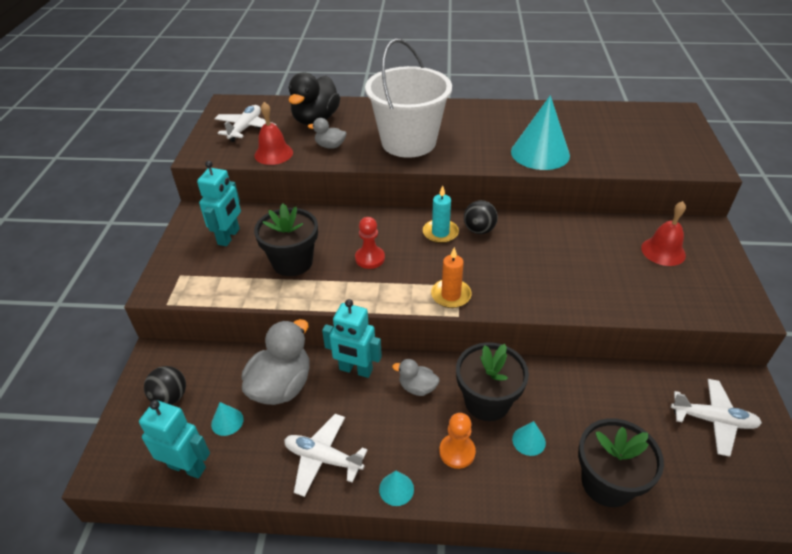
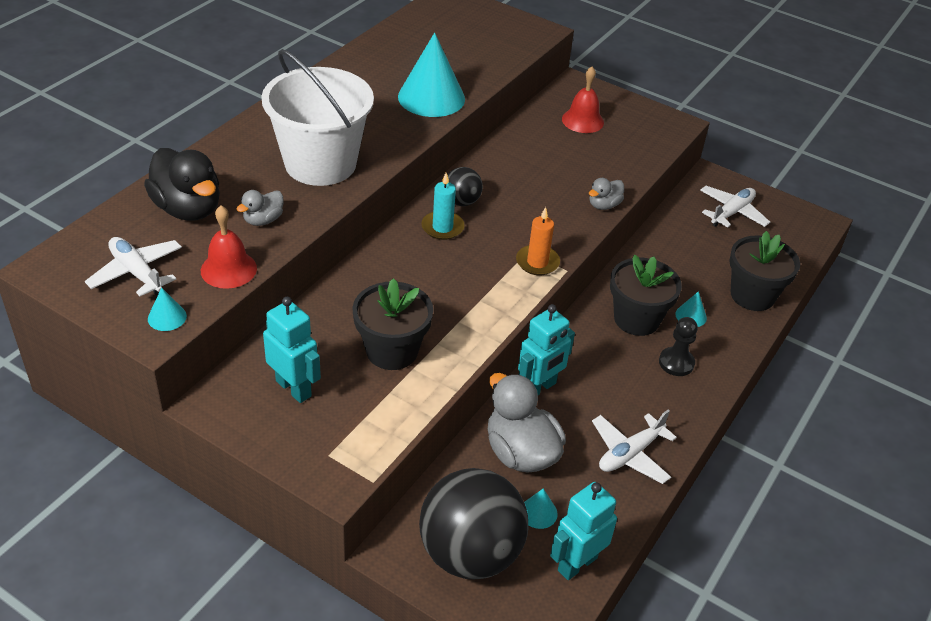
camera: 65 degrees left, 0 degrees up
(170, 397) = (470, 553): black ball -> black ball, size x2.13
(370, 258) = (438, 291): red pawn -> none
(396, 489) = (690, 417): turquoise cone -> turquoise cone (167, 317)
(417, 387) = (591, 355): grey duck -> grey duck (604, 205)
(457, 452) = (676, 363): orange pawn -> black pawn

